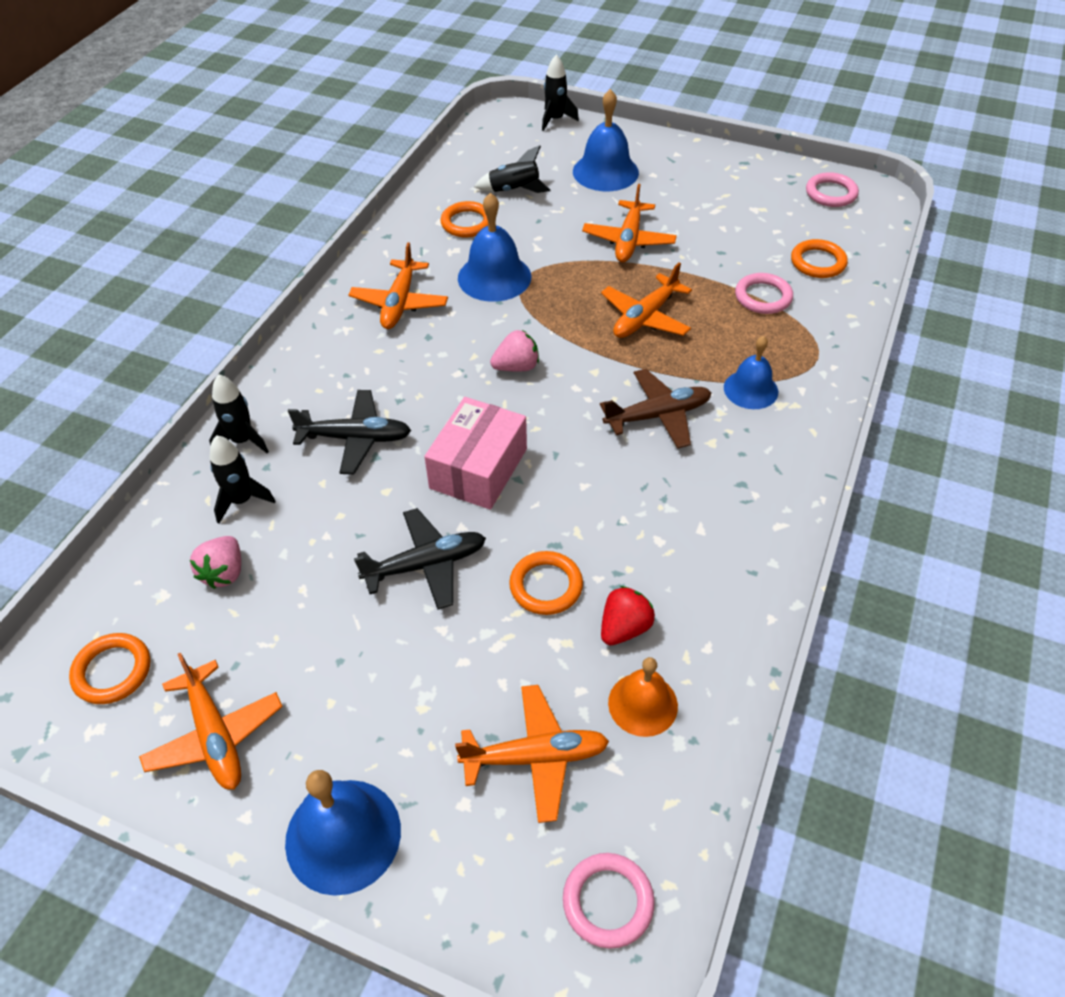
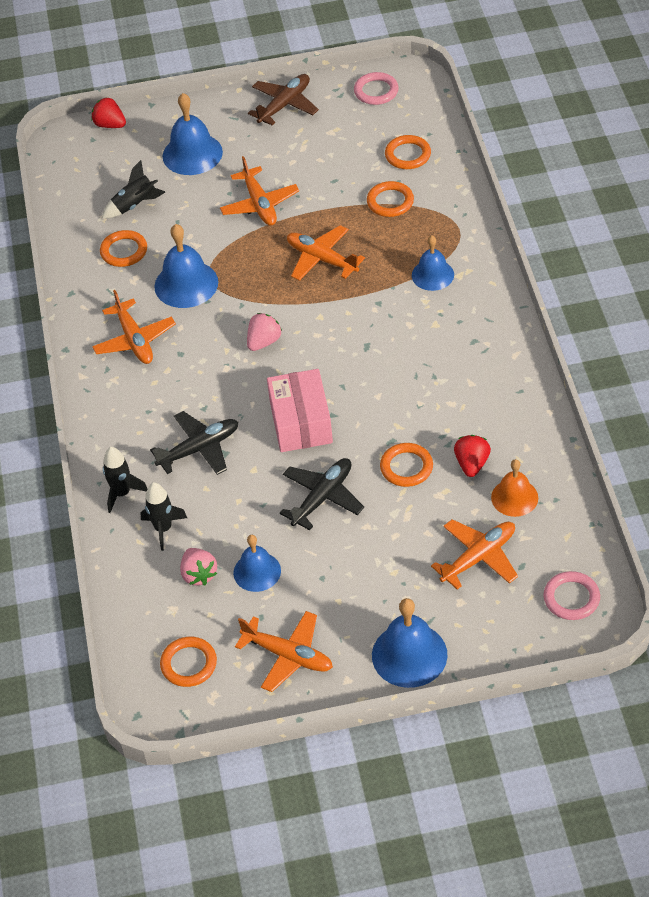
camera: 30 degrees left, 0 degrees up
(281, 608) = (257, 571): none -> blue bell
(555, 120) = (110, 125): black rocket -> red strawberry
(645, 317) = (321, 259): orange plane -> orange plane turned 120 degrees clockwise
(658, 415) = (387, 325): brown plane -> brown plane (284, 105)
(763, 297) = (390, 202): pink ring -> orange ring

